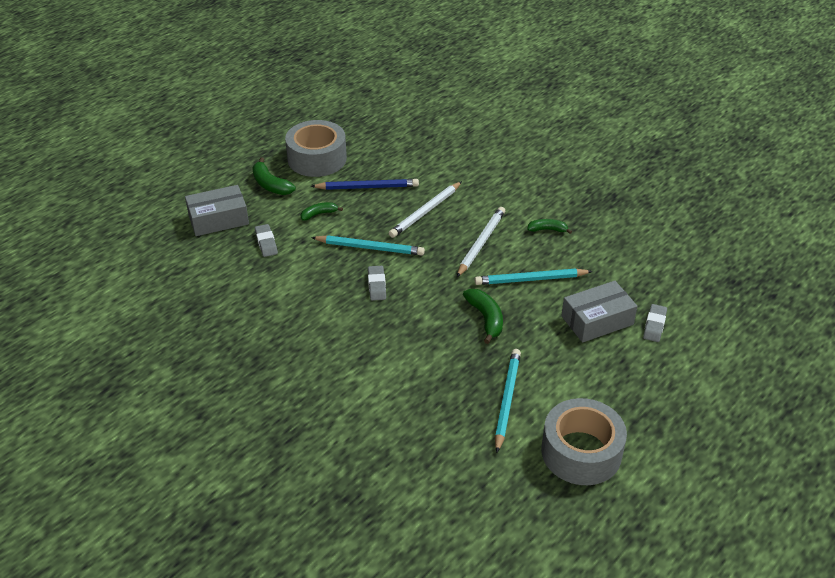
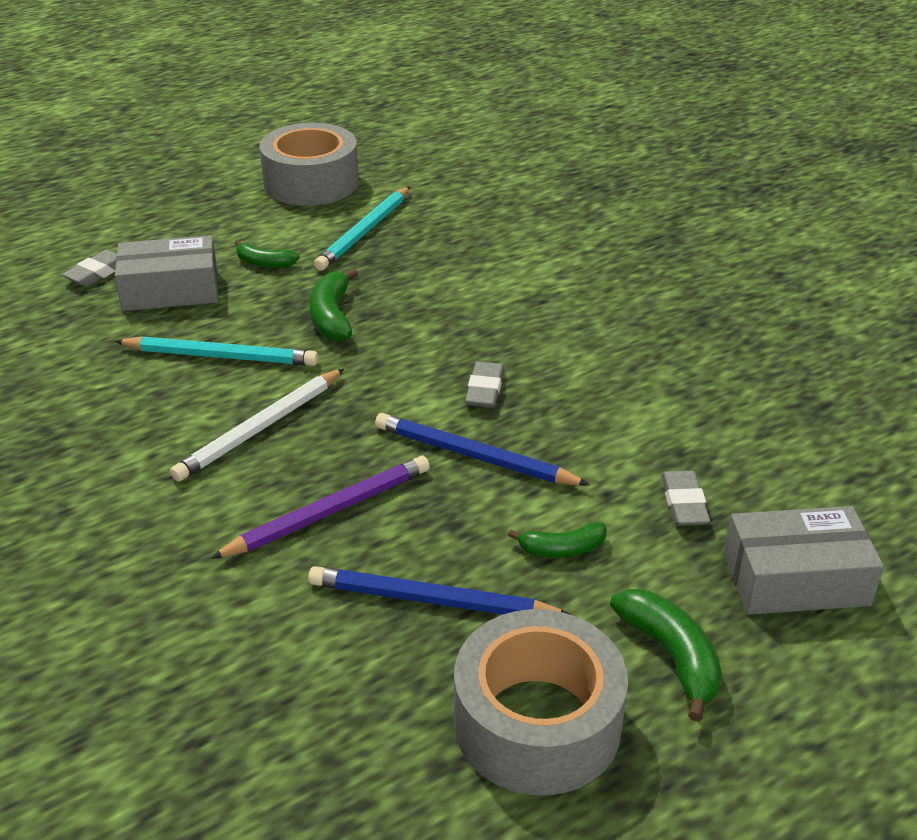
camera: 165 degrees left, 5 degrees down
(370, 248) = (474, 456): turquoise pencil -> blue pencil
(425, 211) = (329, 512): white pencil -> purple pencil
(547, 229) = (118, 431): green banana -> green banana (265, 263)

